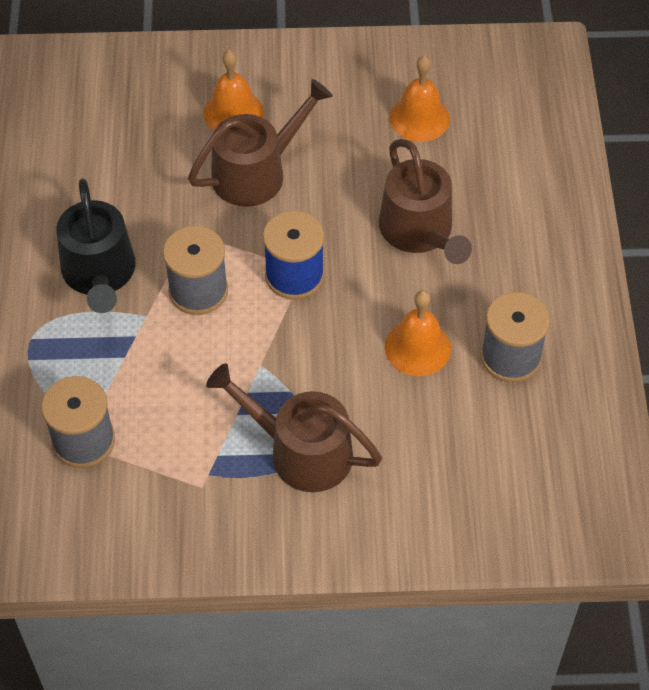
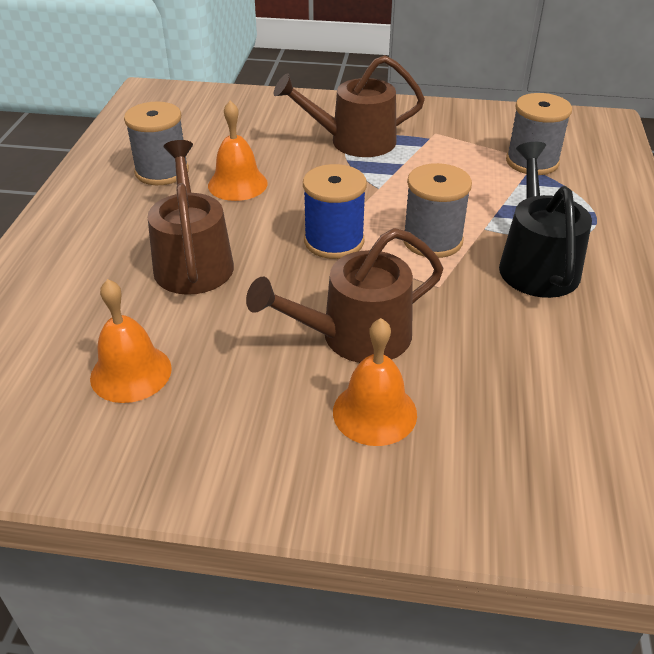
camera: 170 degrees left, 15 degrees down
(301, 451) = (355, 141): brown watering can -> brown watering can turned 135 degrees clockwise

